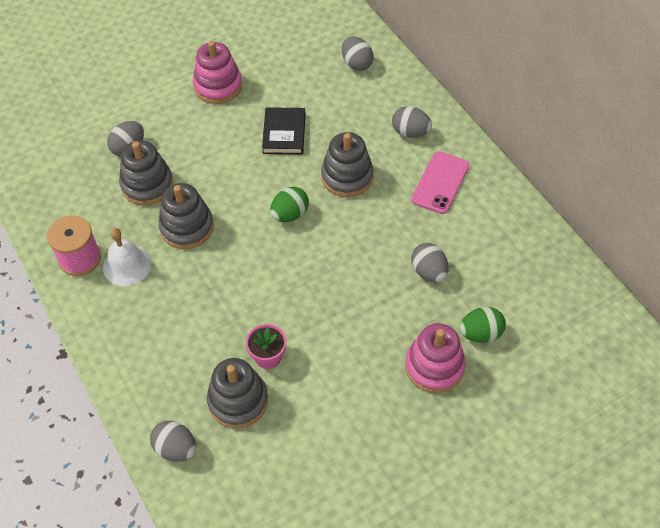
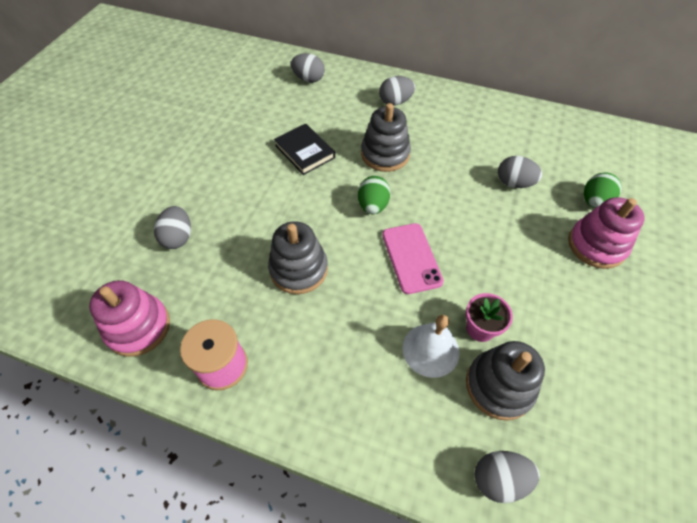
camera: 40 degrees left, 0 degrees up
(127, 265) = (276, 339): white bell -> white bell (430, 350)
(147, 185) = (226, 257): grey stacking toy -> none
(218, 86) = (214, 147): pink stacking toy -> pink stacking toy (138, 327)
(440, 182) = (452, 122): pink phone -> pink phone (411, 258)

